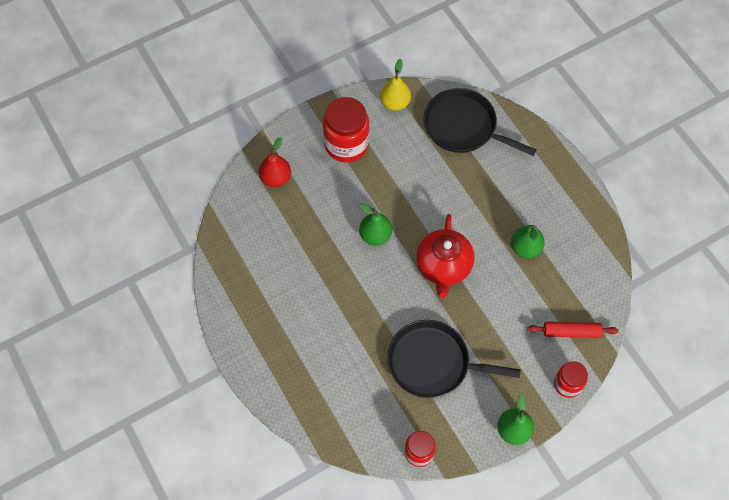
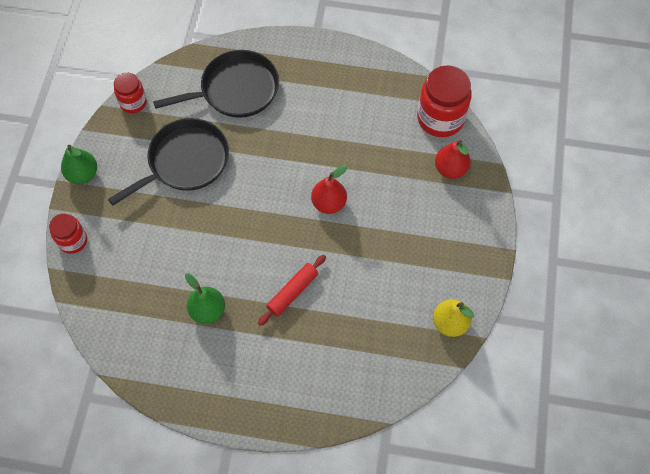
camera: 130 degrees right, 0 degrees up
(346, 144) = (438, 247): red jar -> red jar (440, 118)
(375, 235) = (329, 203): green pear -> red pear
(443, 266) = (253, 232): red teapot -> none
(463, 127) = (372, 363): black pan -> black pan (235, 90)
(571, 332) = (106, 281): red rolling pin -> red rolling pin (292, 292)

